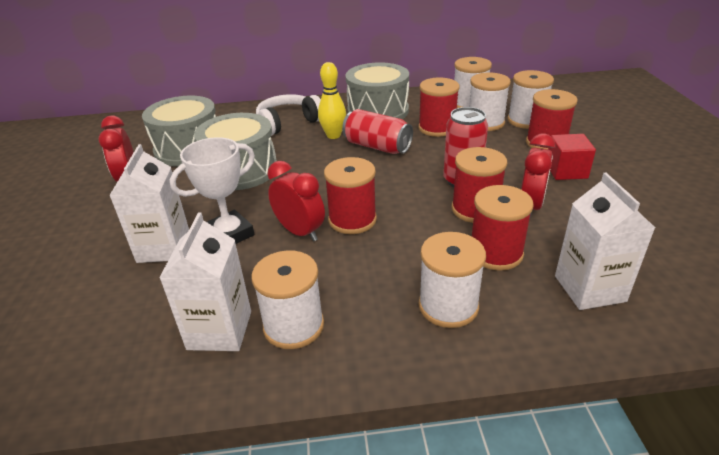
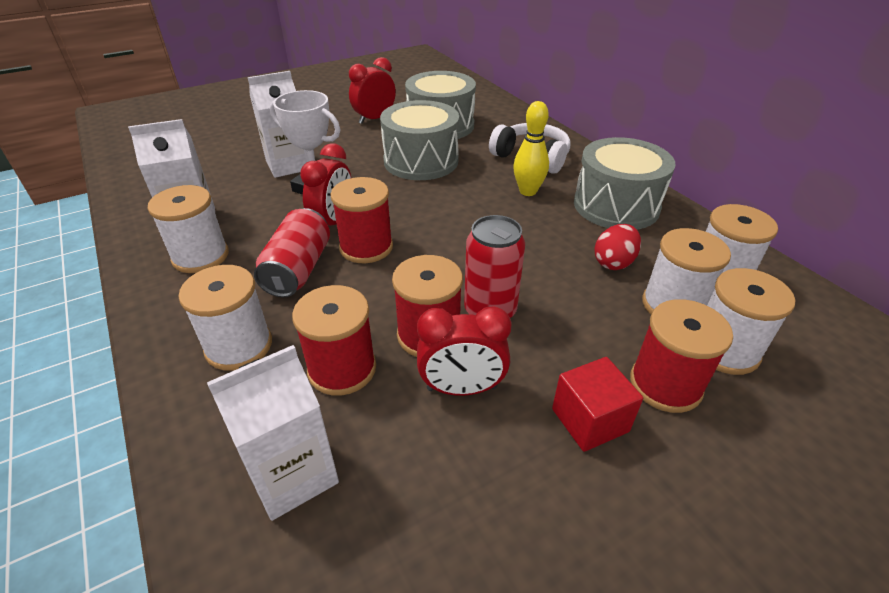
camera: 65 degrees right, 5 degrees up
(377, 146) = (526, 227): red can -> red can (298, 269)
(437, 128) = (613, 262): red spool -> red egg

